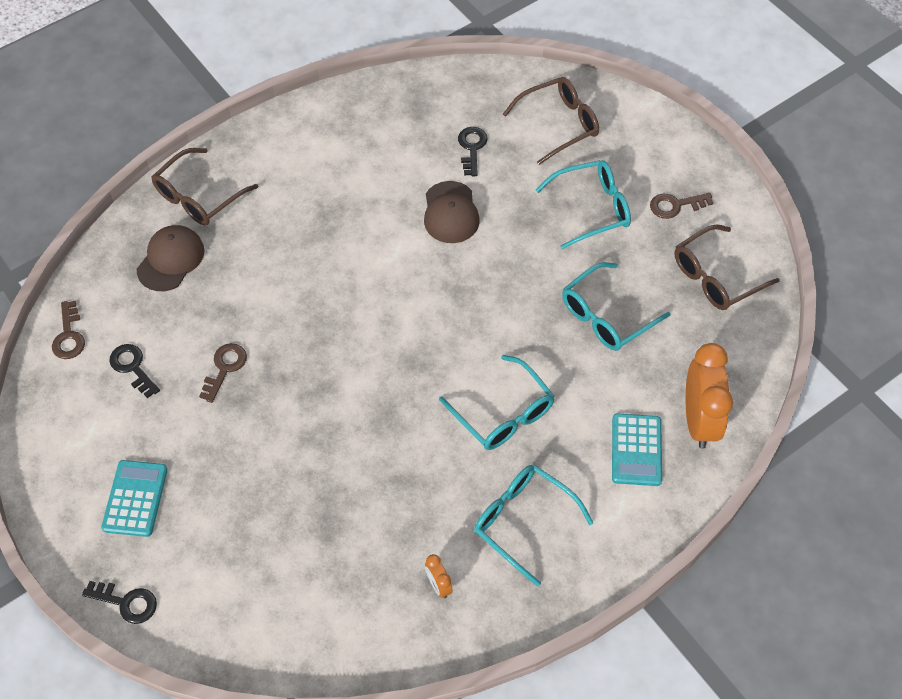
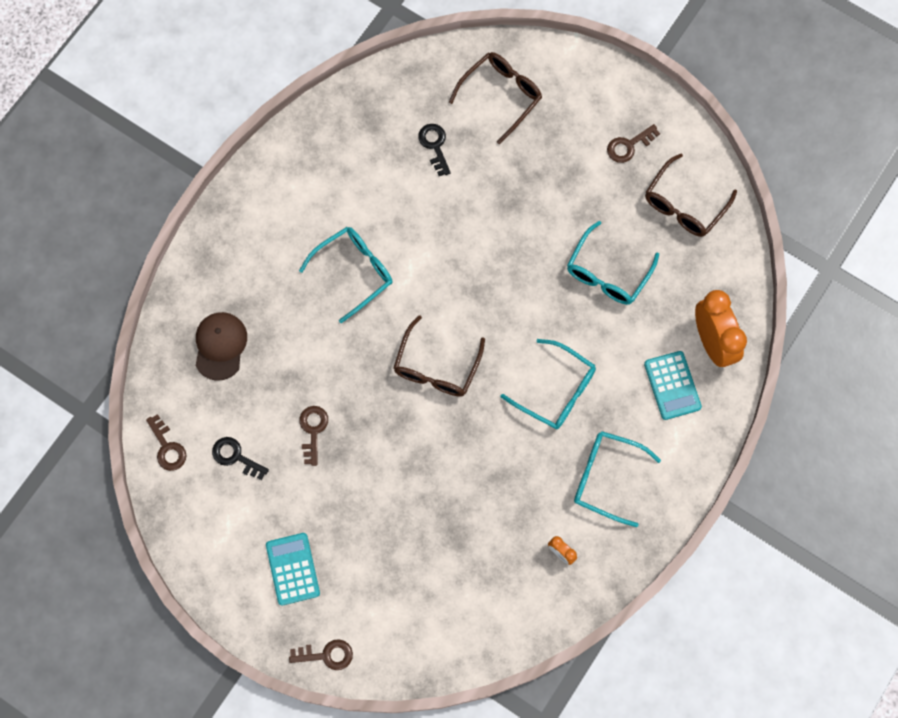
camera: 20 degrees left, 15 degrees up
(126, 602) = (326, 655): black key -> brown key
(199, 196) = (216, 276): brown glasses -> brown glasses (436, 367)
(450, 213) = (441, 217): brown cap -> none
(592, 208) = (559, 173): turquoise glasses -> turquoise glasses (354, 272)

